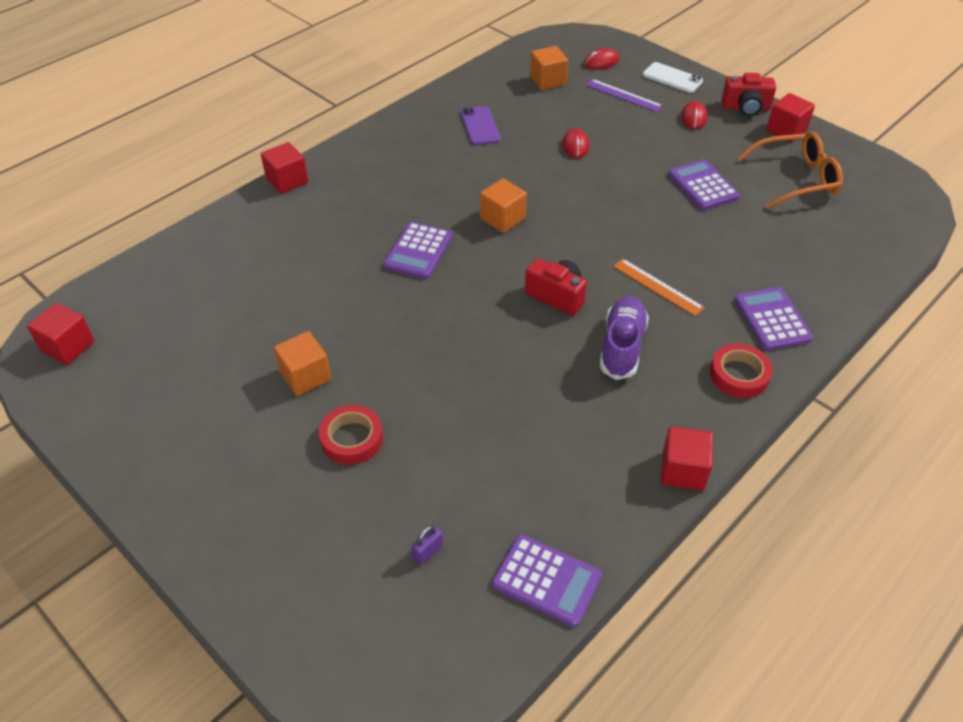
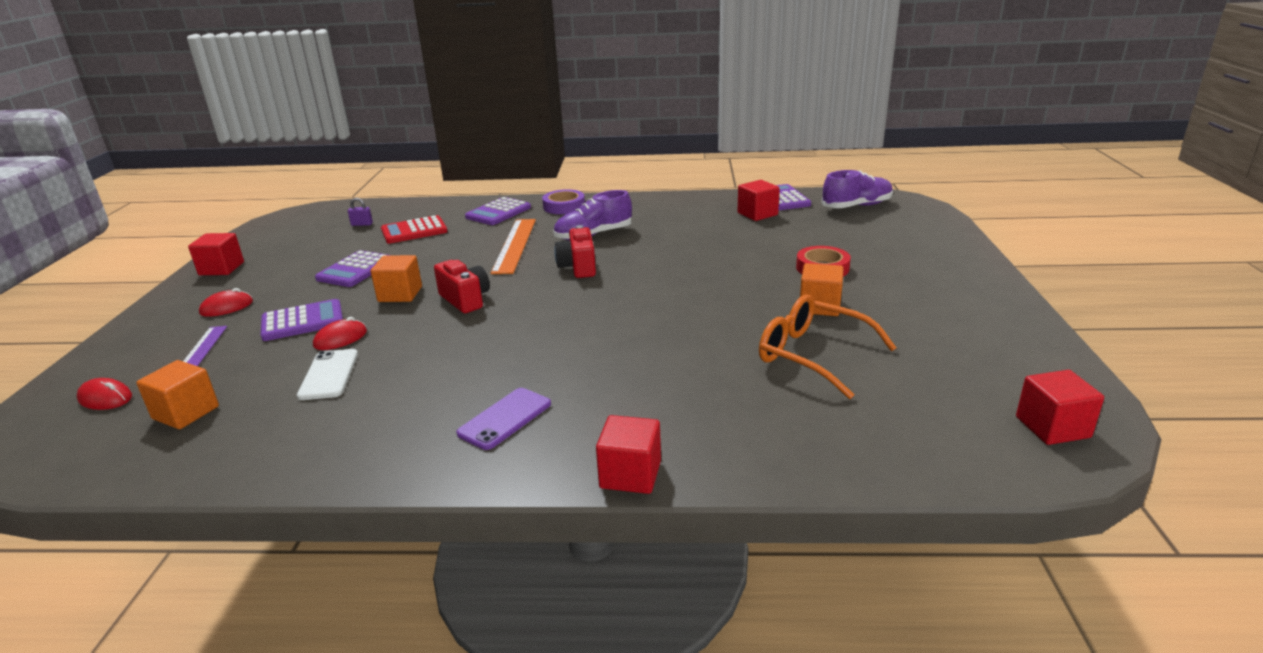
camera: 130 degrees left, 20 degrees down
(418, 251) = (616, 335): purple calculator -> purple calculator (302, 321)
(427, 552) = (830, 222): purple padlock -> purple padlock (362, 224)
(435, 630) = (856, 206): none -> purple shoe
(480, 126) = (351, 406): purple phone -> purple phone (505, 418)
(502, 218) = (513, 322): orange cube -> orange cube (400, 294)
(657, 286) = (515, 245): orange ruler -> orange ruler, size x1.53
(672, 78) = (133, 344): white phone -> white phone (329, 375)
(683, 470) = (659, 197): red cube -> red cube (757, 214)
(739, 375) = (564, 206): red tape -> purple tape
(745, 108) = (186, 293): red camera -> red camera (465, 300)
(773, 246) = (414, 231): none -> red calculator
(796, 178) = (307, 247): orange glasses -> orange glasses (812, 355)

